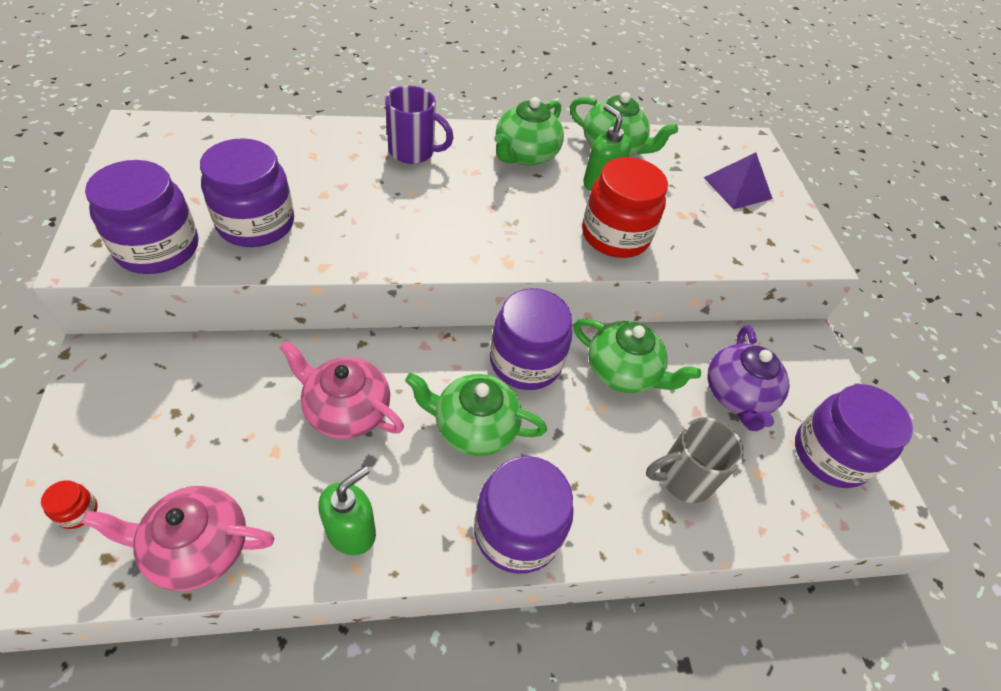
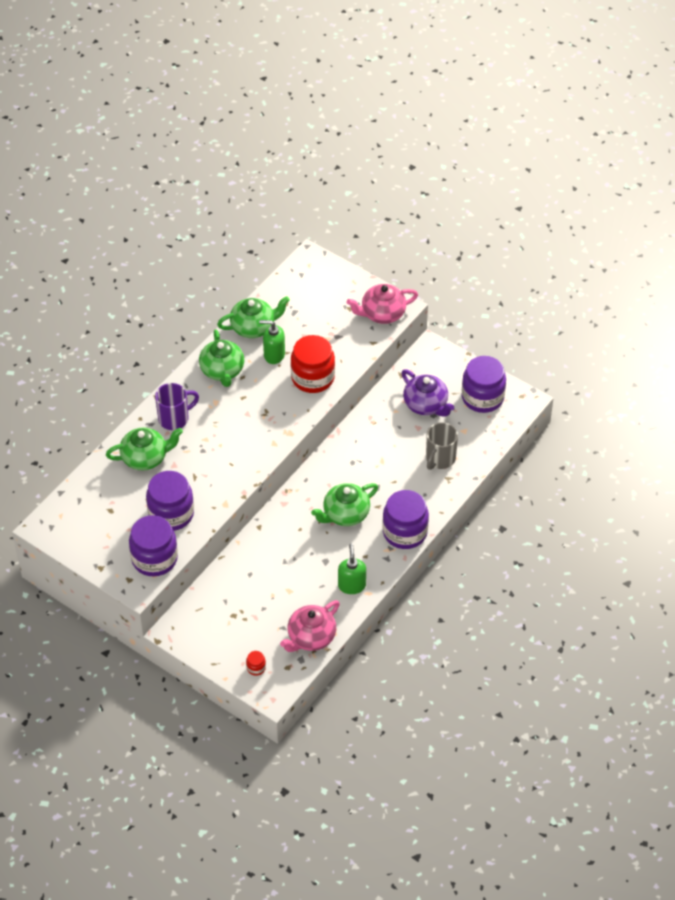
camera: 40 degrees left, 0 degrees up
(346, 410) = (291, 554): pink teapot -> pink teapot (382, 314)
(525, 362) = (331, 471): purple jar -> none
(623, 372) = (373, 438): green teapot -> green teapot (145, 457)
(737, 188) = (332, 298): purple pyramid -> none

